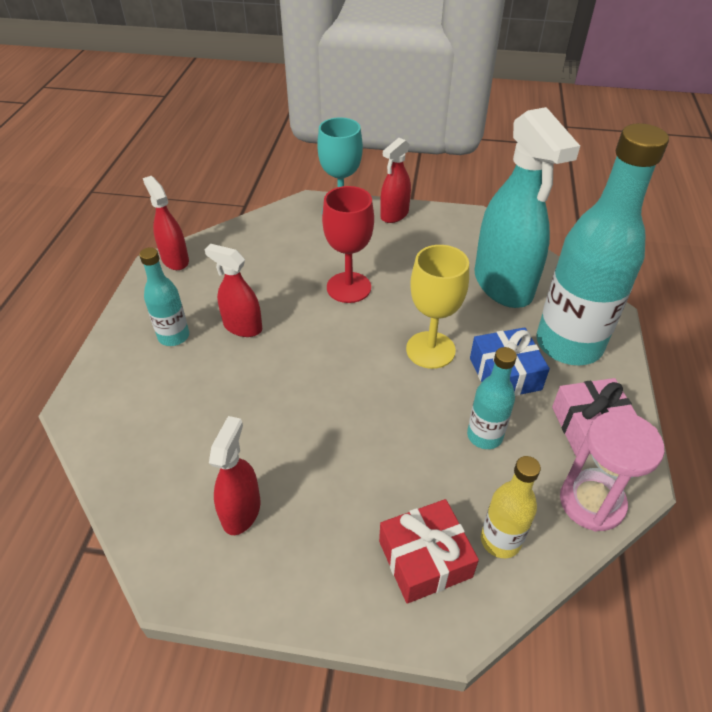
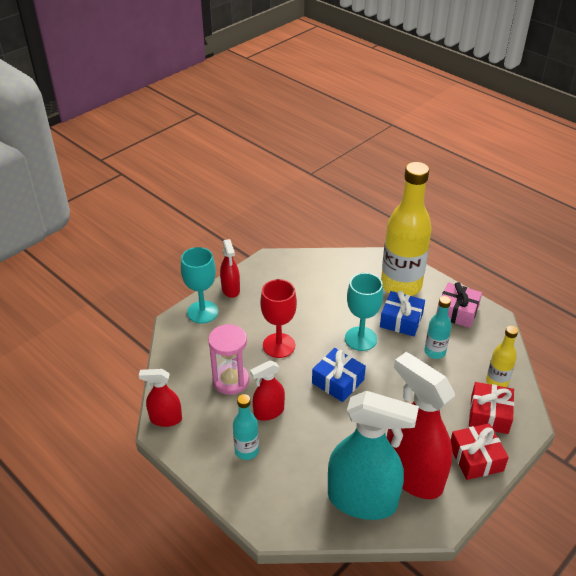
camera: 55 degrees left, 5 degrees down
(241, 511) = (413, 475): red spray bottle -> red spray bottle, size x1.97
(325, 578) = (476, 458): none -> red gift
(339, 362) = (338, 381): none -> blue gift
(430, 350) = (360, 339): yellow goblet -> turquoise goblet
(503, 285) = (337, 281): turquoise spray bottle -> turquoise spray bottle (362, 500)
(569, 344) = (401, 285): turquoise bottle -> yellow bottle
(591, 502) = (497, 339): pink hourglass -> pink hourglass (230, 380)

